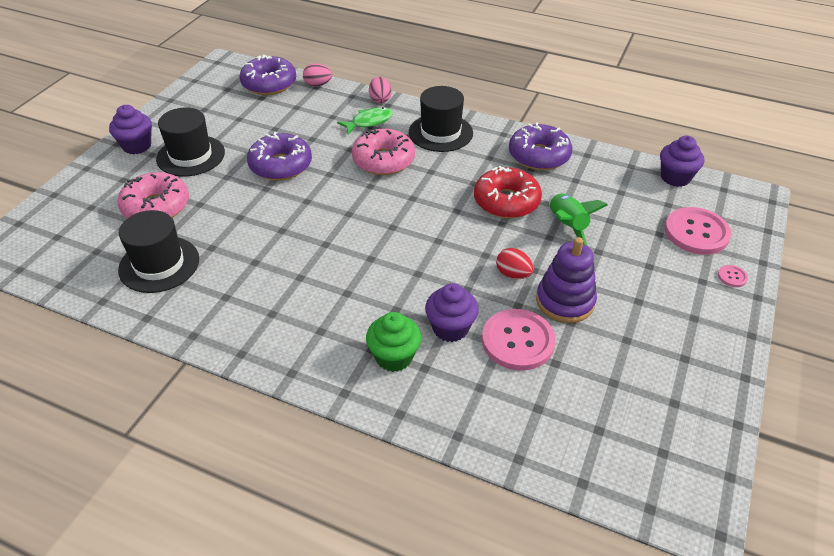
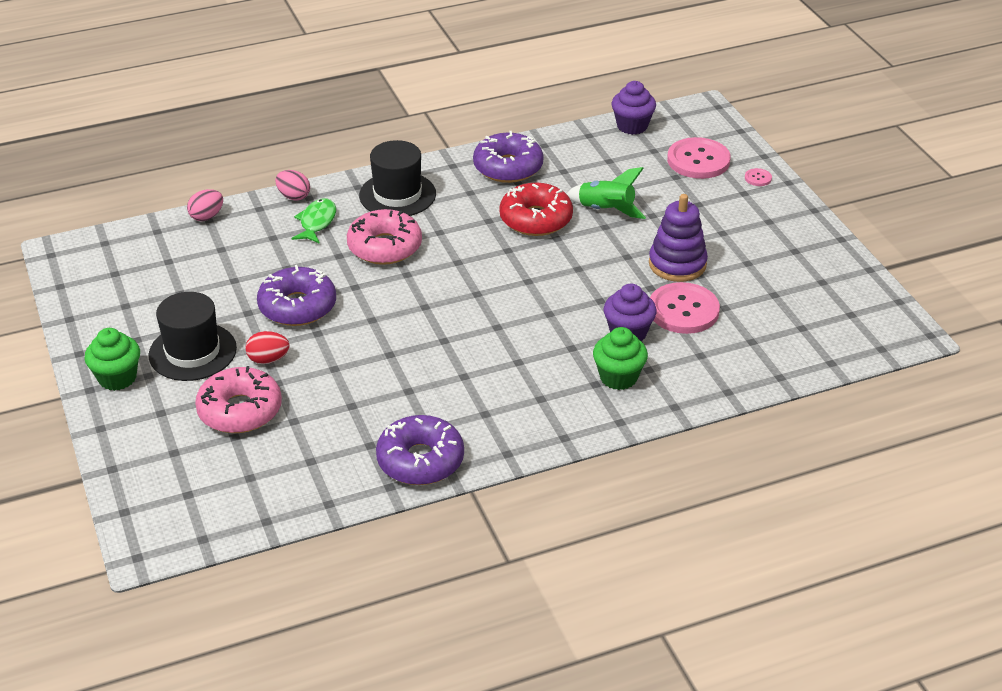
camera: 45 degrees left, 5 degrees down
(137, 146) = (117, 378): purple cupcake -> green cupcake
(159, 264) = (329, 447): black hat -> none
(269, 84) = (152, 243): purple donut -> purple donut (420, 460)
(513, 274) = (617, 269): red egg -> red egg (268, 359)

